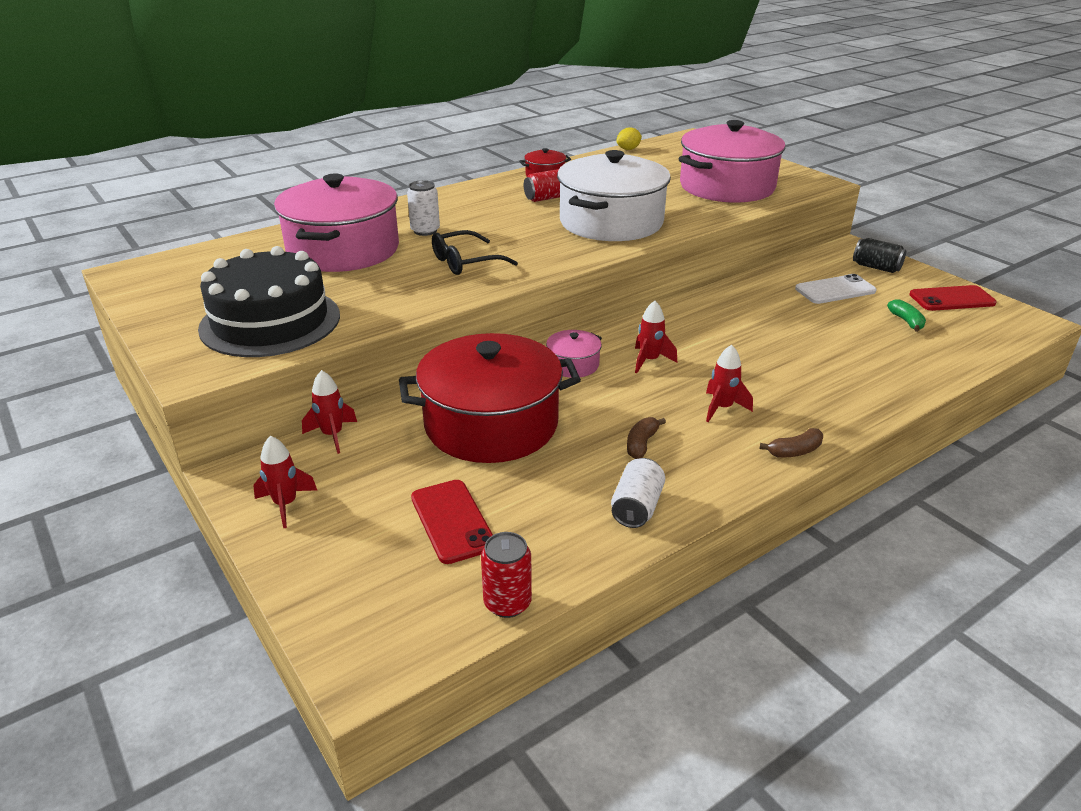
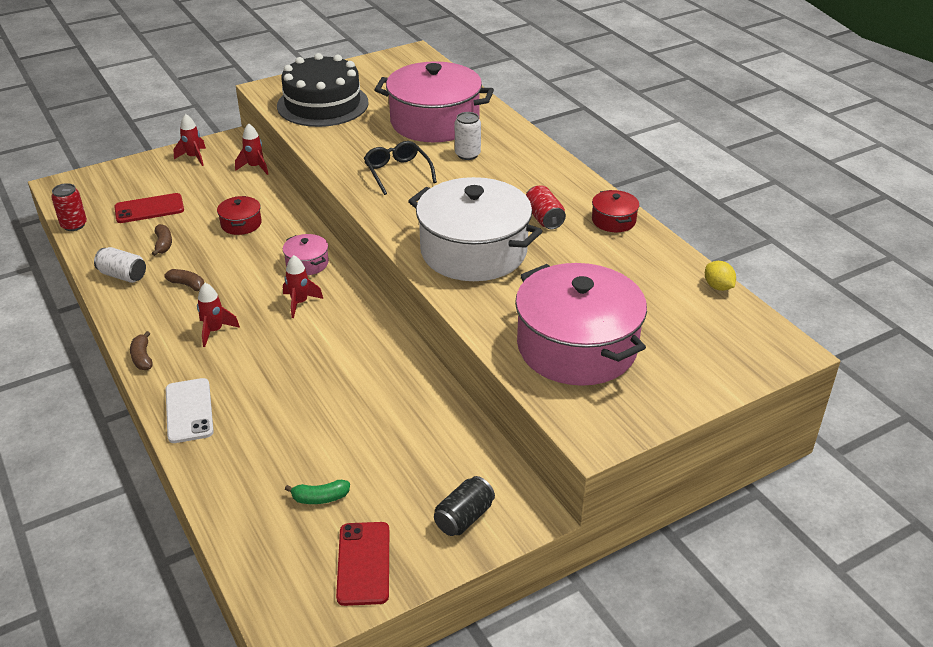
camera: 95 degrees right, 5 degrees up
(491, 424) = (241, 224): red pot -> red pot, size x0.43
(551, 485) = (163, 244): none -> brown banana
(835, 290) = (408, 459): white phone -> white phone (189, 411)

